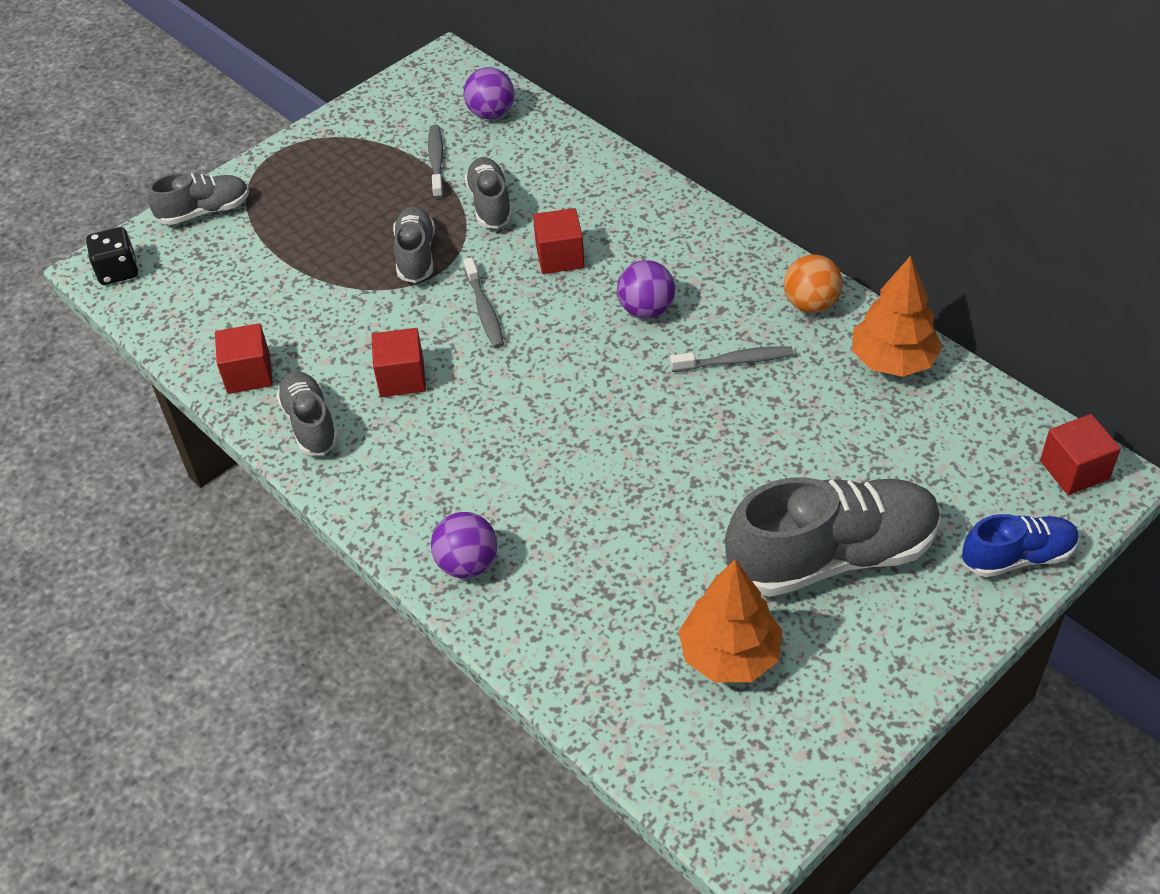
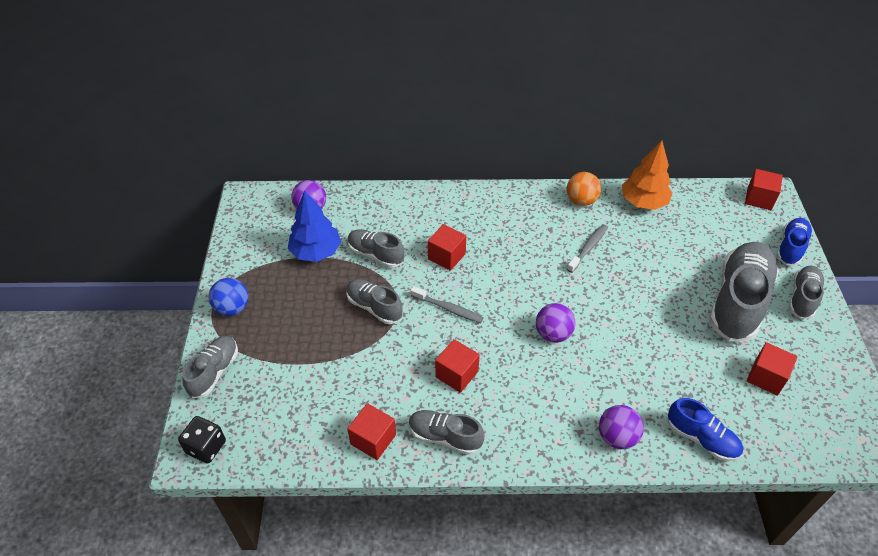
camera: 50 degrees left, 0 degrees up
(292, 164) = (232, 308): none -> blue ball
(436, 161) = (316, 252): grey toothbrush -> blue tree
(553, 643) = (701, 438): none -> blue shoe
(646, 309) = (520, 252): purple ball -> purple ball (553, 334)
(730, 655) = (766, 377): orange tree -> red cube
(930, 620) = (802, 298): none -> grey shoe

